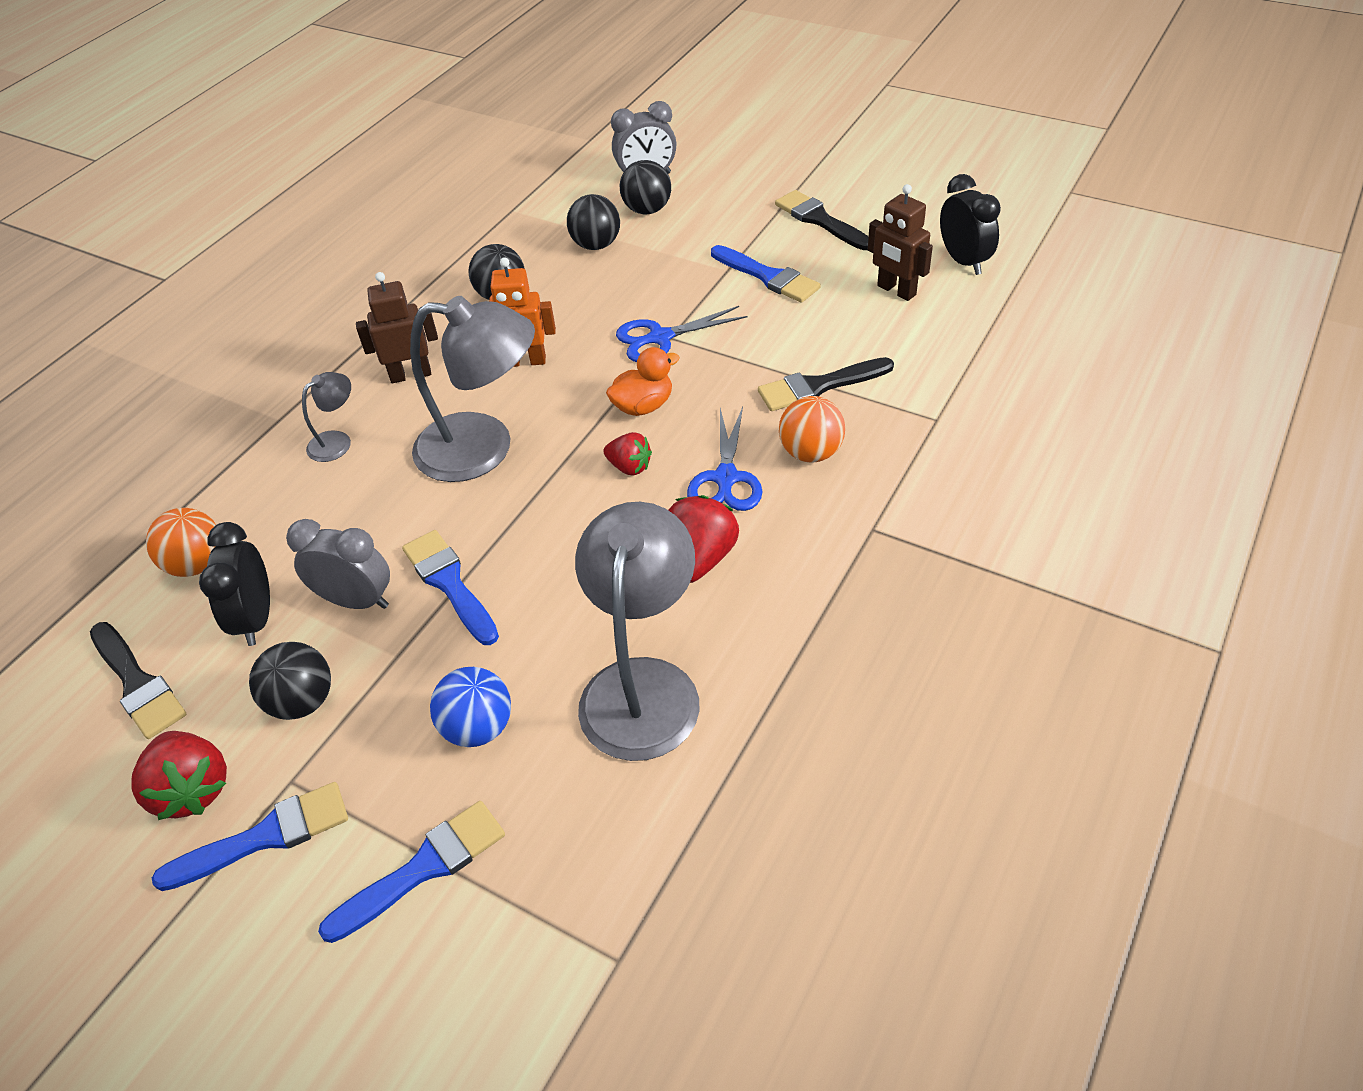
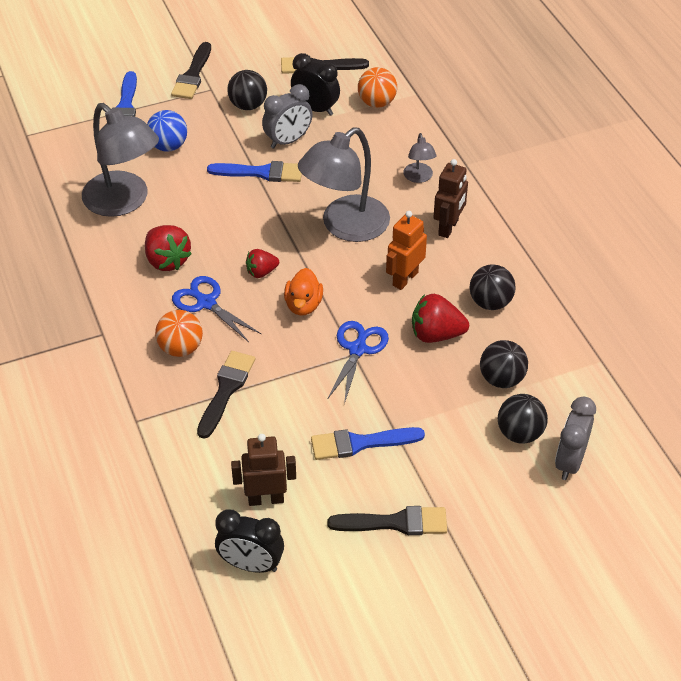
camera: 125 degrees right, 0 degrees up
(192, 789) = (240, 65): red strawberry -> red strawberry (436, 334)
(265, 836) = (193, 75): blue brush -> black brush

